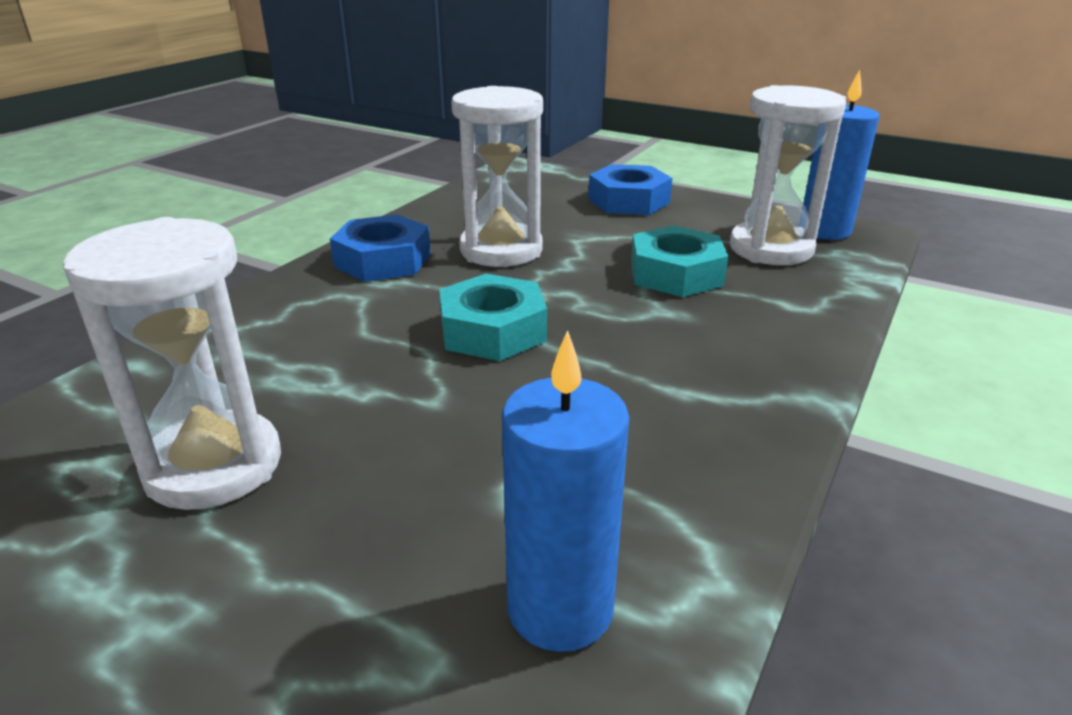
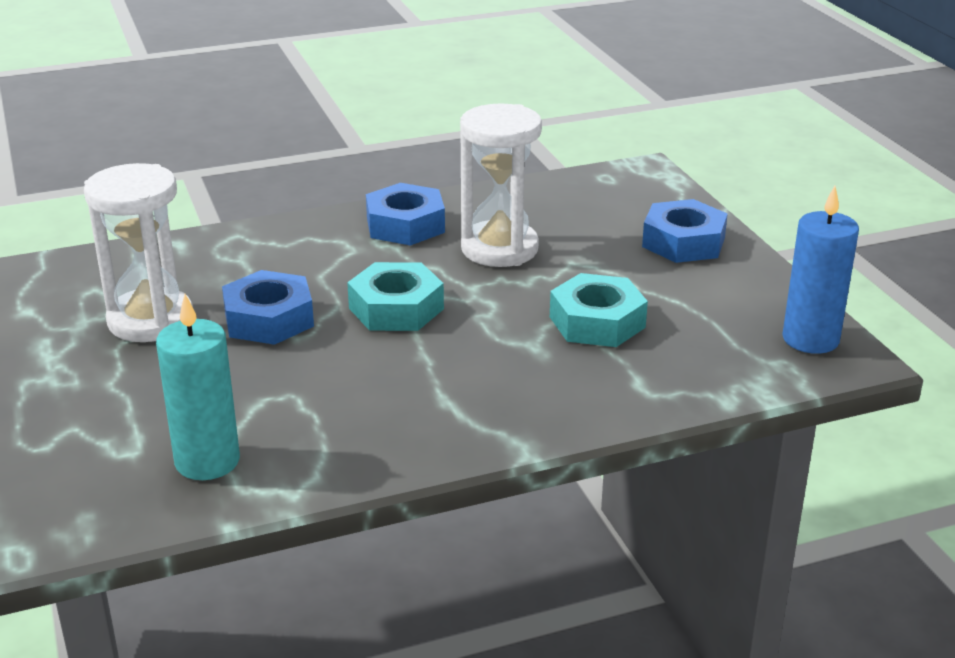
camera: 40 degrees right, 0 degrees up
(372, 397) = (269, 319): none -> blue nut
(560, 608) = (207, 461): blue candle -> turquoise candle
(771, 249) = (721, 335): white hourglass -> none

